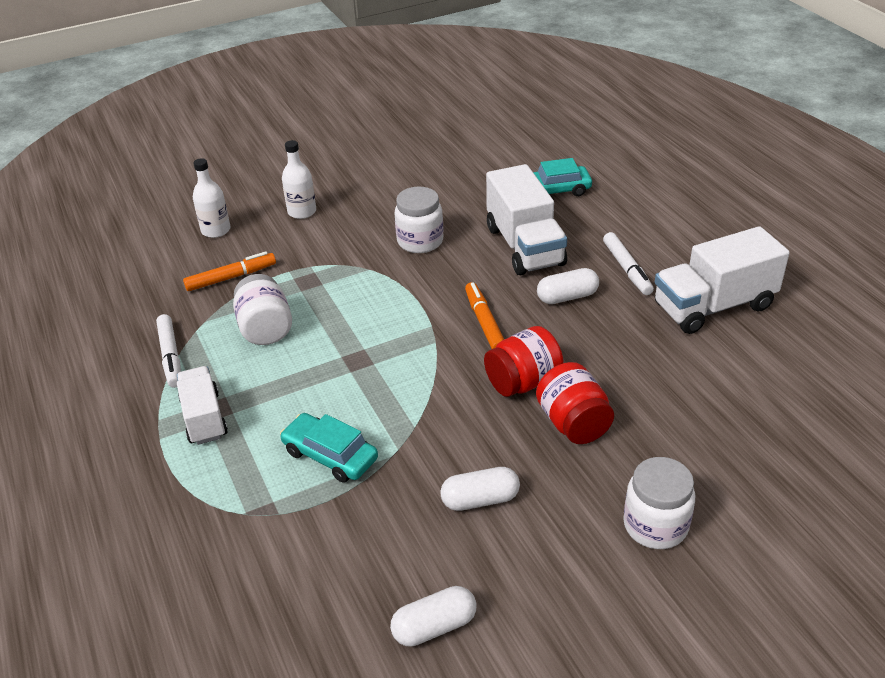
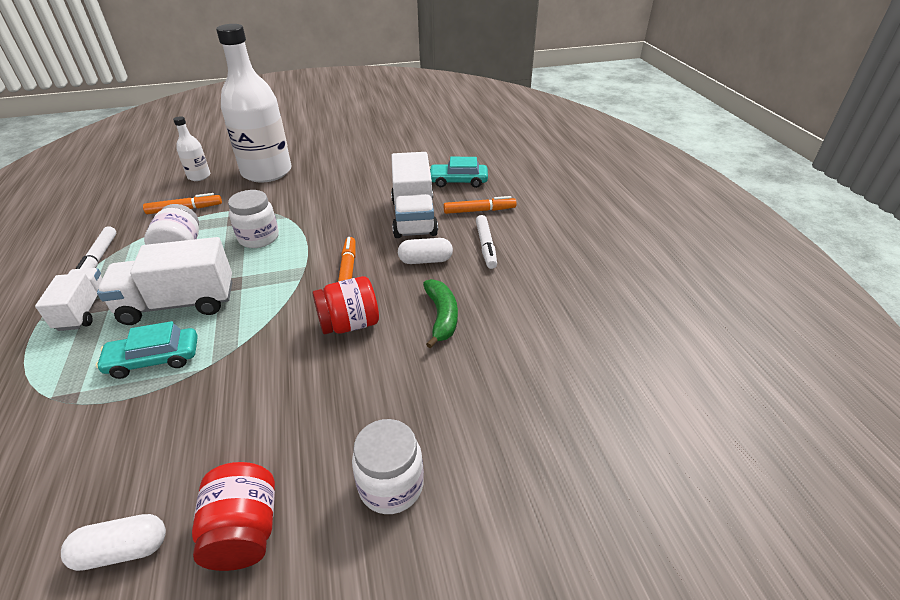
camera: 10 degrees right, 0 degrees up
(302, 212) = (267, 172): white bottle -> white bottle, size x2.26
(330, 455) = (154, 359): turquoise car -> turquoise car turned 60 degrees counterclockwise
(420, 241) = (337, 203): white jar -> white jar (259, 238)
(480, 499) = (248, 425): white capsule -> none
(573, 423) = (371, 368): red jar -> red jar (244, 531)
(598, 226) = (479, 211): none -> orange marker
(619, 357) = (441, 317): none -> green banana
(713, 306) = (544, 286): white truck -> white truck (178, 304)

